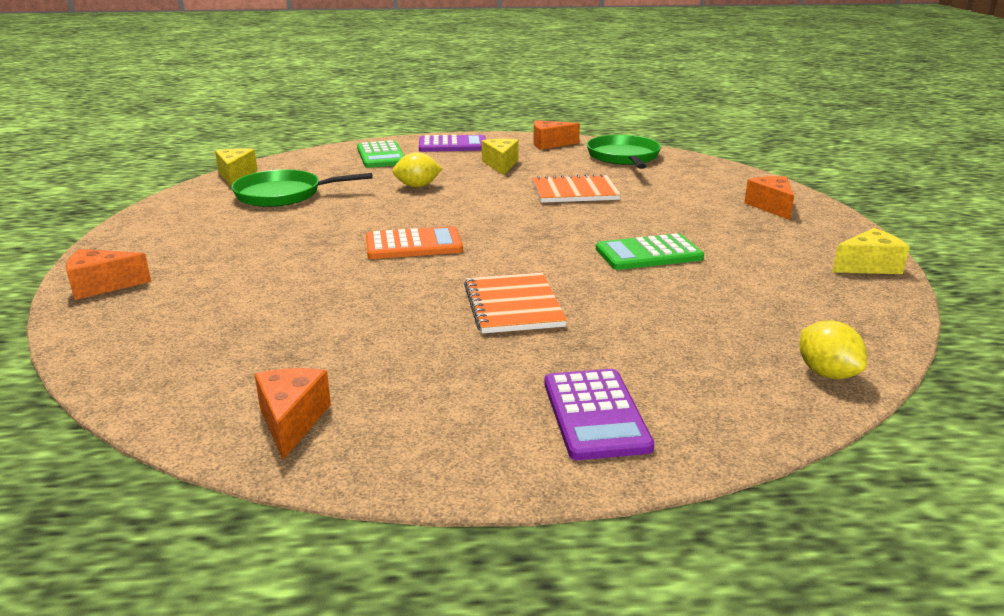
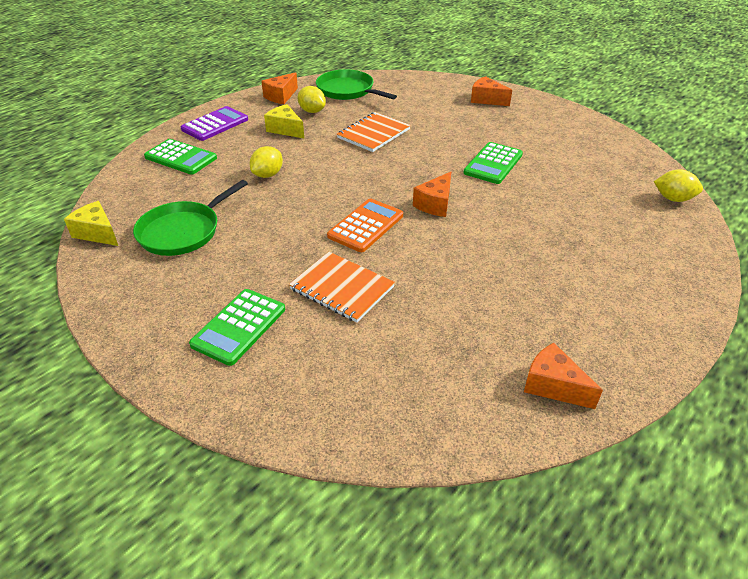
camera: 45 degrees left, 15 degrees up
(102, 286) = (229, 392): orange cheese -> orange cheese (435, 204)
(188, 258) = (239, 327): none -> green calculator
(513, 306) = (501, 238): orange notebook -> orange notebook (342, 288)
(554, 161) = (312, 111): none -> yellow lemon
(595, 414) = (648, 280): purple calculator -> none
(868, 266) = (587, 123): yellow cheese -> none

